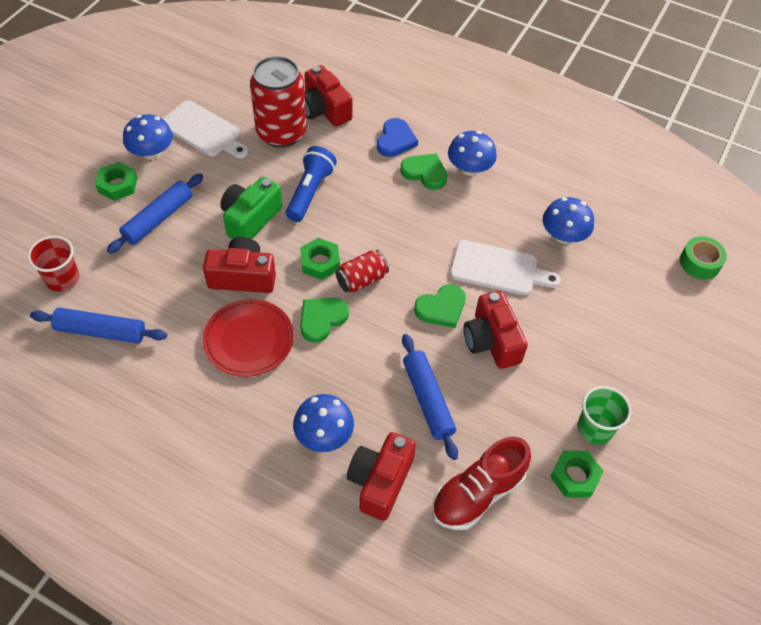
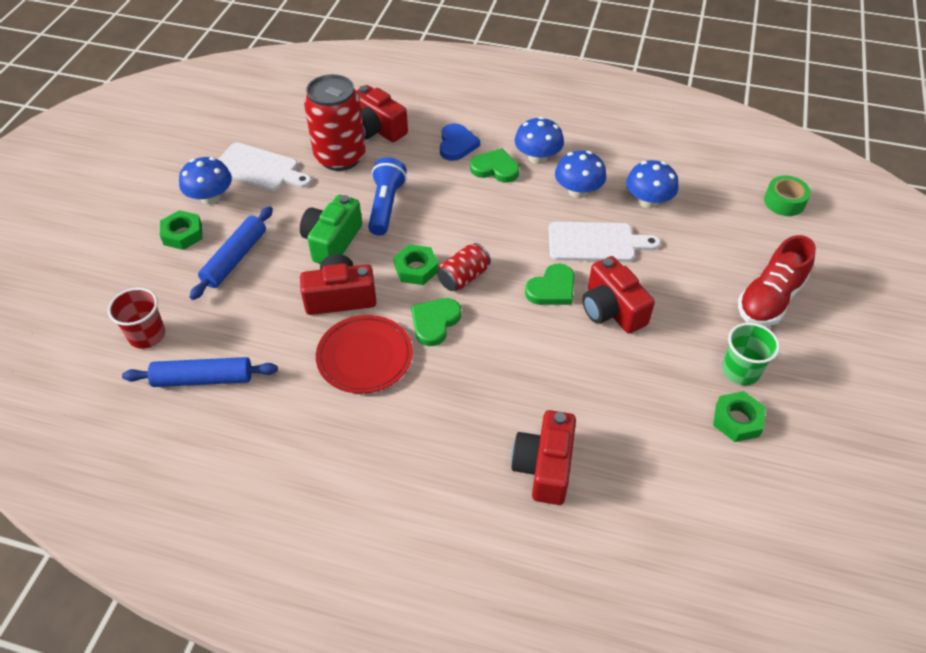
camera: 10 degrees left, 5 degrees down
(324, 435) = (471, 433): blue mushroom -> blue mushroom (578, 191)
(428, 399) = (567, 377): blue rolling pin -> none
(477, 494) = (647, 457): red shoe -> red shoe (769, 299)

